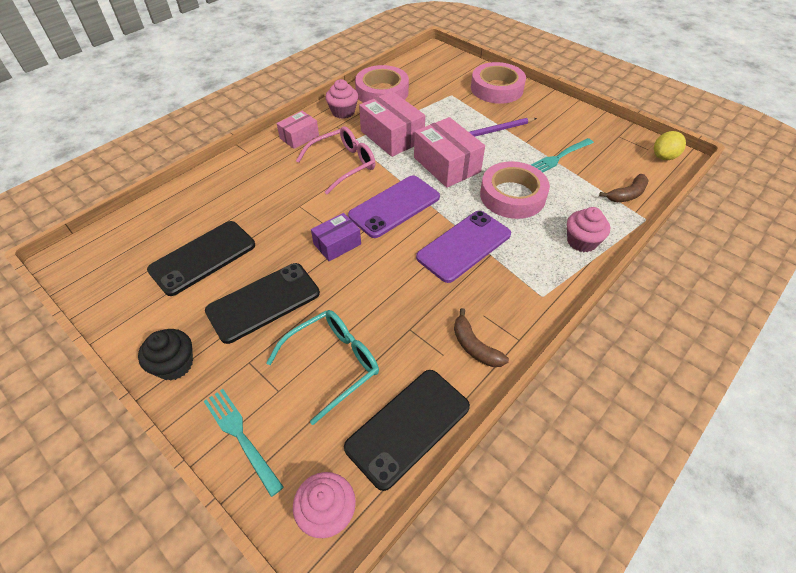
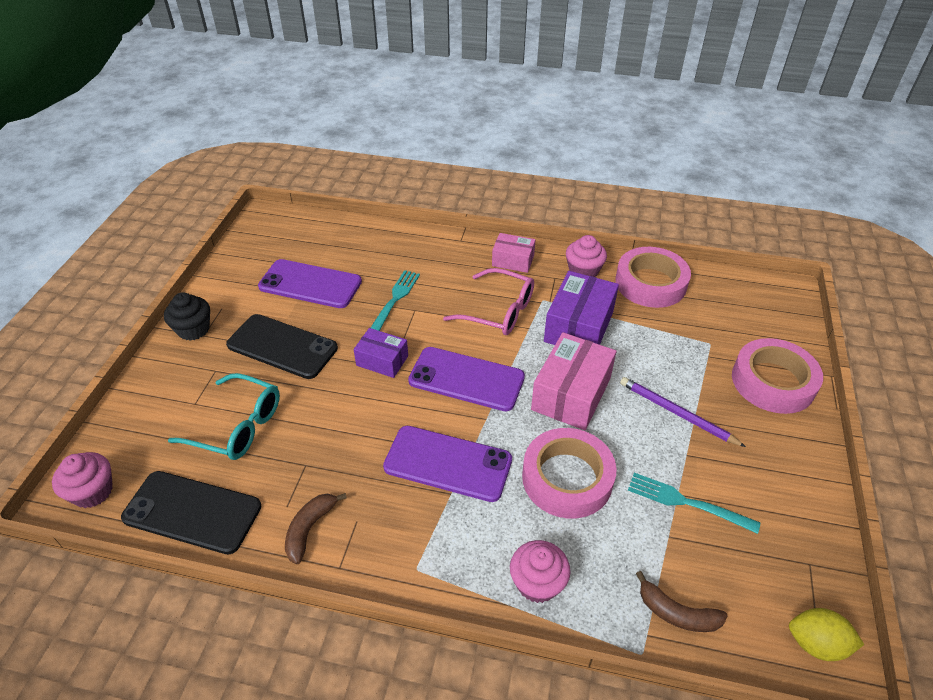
camera: 60 degrees right, 5 degrees down
(203, 257) = (310, 284): black phone -> purple phone
(240, 436) = (143, 402): turquoise fork -> turquoise fork (394, 300)
(392, 136) = (579, 326): pink box -> purple box

